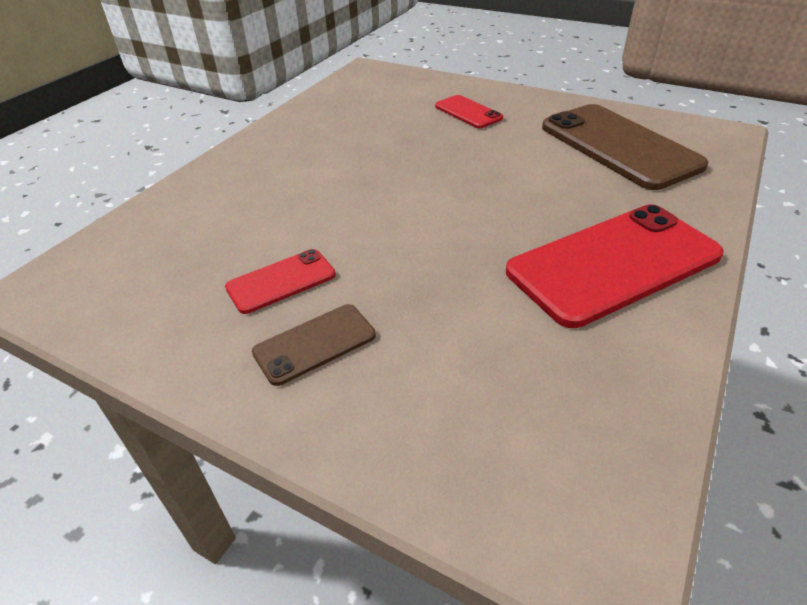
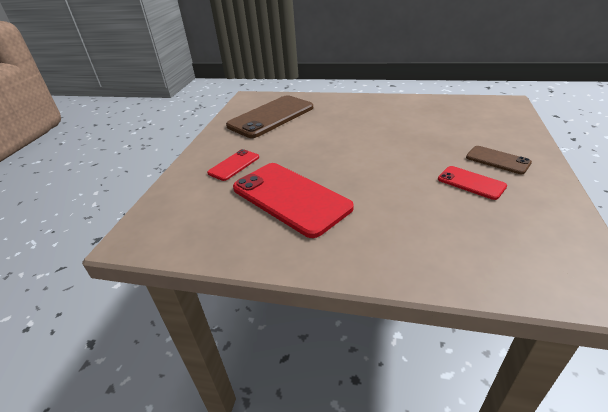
camera: 105 degrees left, 5 degrees down
(613, 264) = (378, 110): red phone -> red phone (290, 198)

